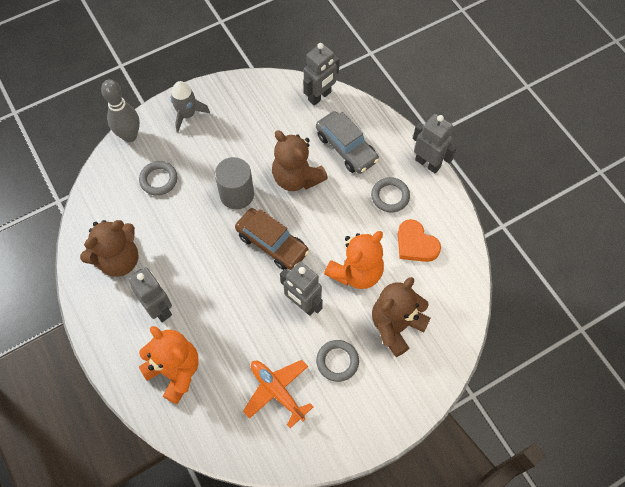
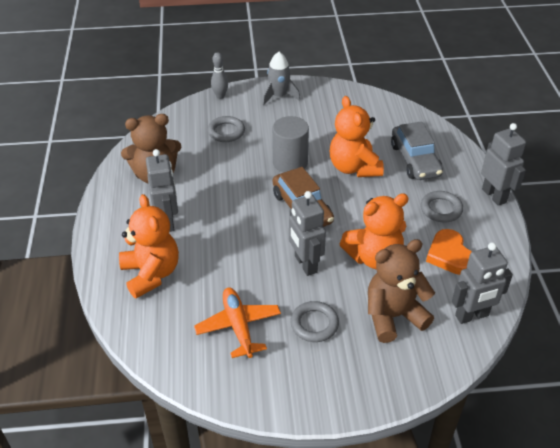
camera: 25 degrees right, 20 degrees down
(129, 136) = (220, 96): grey bowling pin -> grey bowling pin, size x0.60
(296, 178) = (354, 167): brown teddy bear -> orange teddy bear
(320, 96) = (409, 117): grey robot -> grey robot (472, 316)

